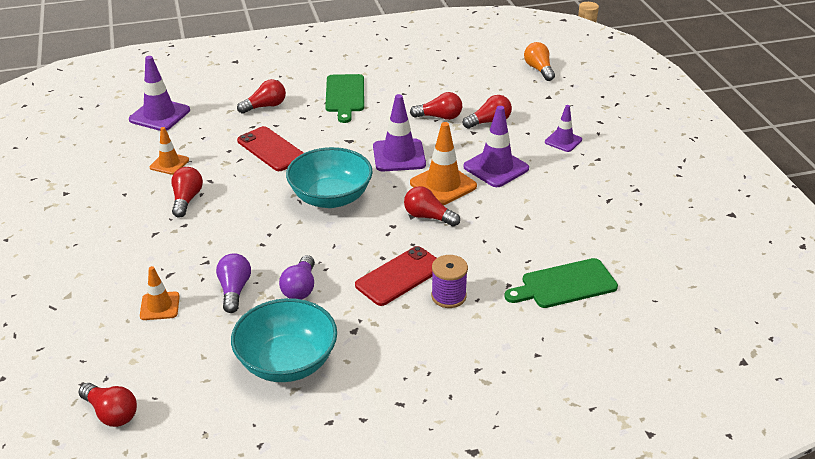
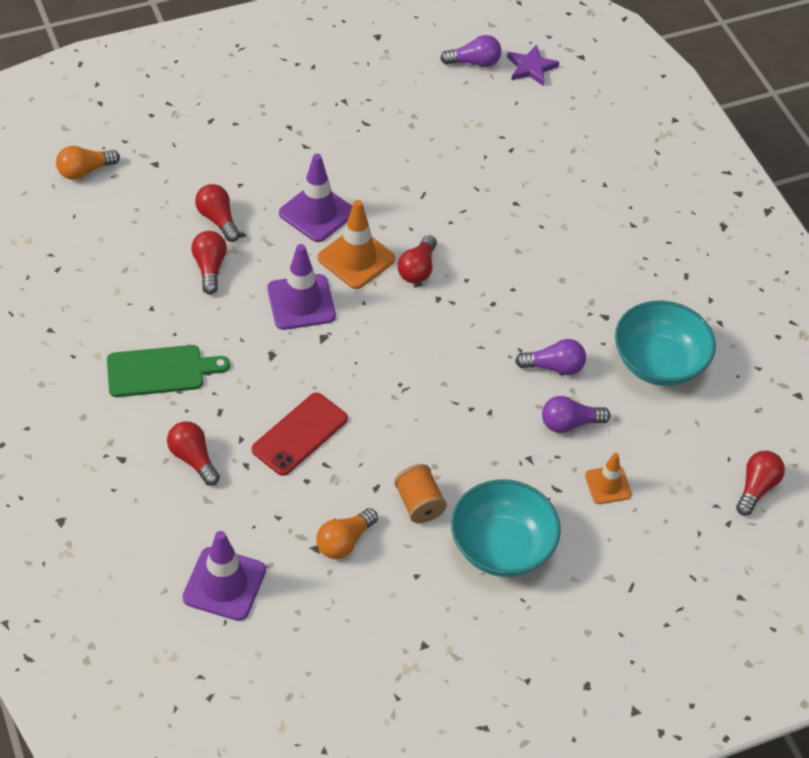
camera: 100 degrees left, 15 degrees up
(169, 164) = (344, 541): orange traffic cone -> orange light bulb
(186, 199) = (419, 503): red light bulb -> orange spool
(331, 197) = (395, 359): turquoise bowl -> turquoise bowl (502, 546)
(400, 276) = (520, 287): red phone -> none
(448, 296) = (542, 247): purple spool -> none
(563, 141) = (255, 154): purple traffic cone -> none
(564, 284) = (507, 162): green cutting board -> none
(710, 275) = (474, 62): none -> purple light bulb
(713, 317) = (531, 68): none -> purple star

